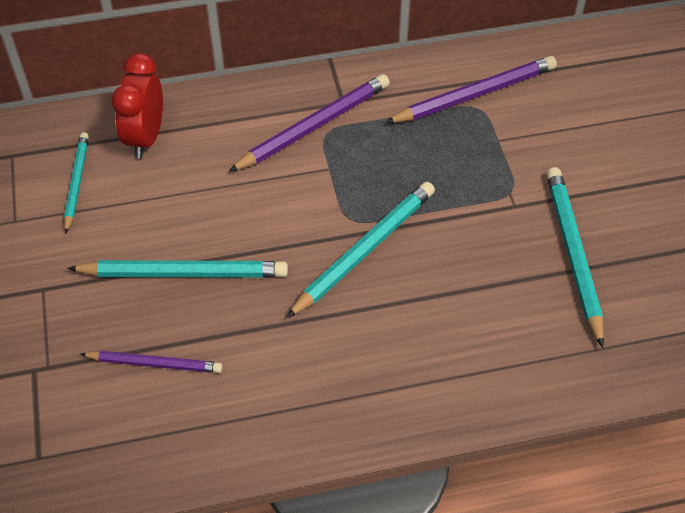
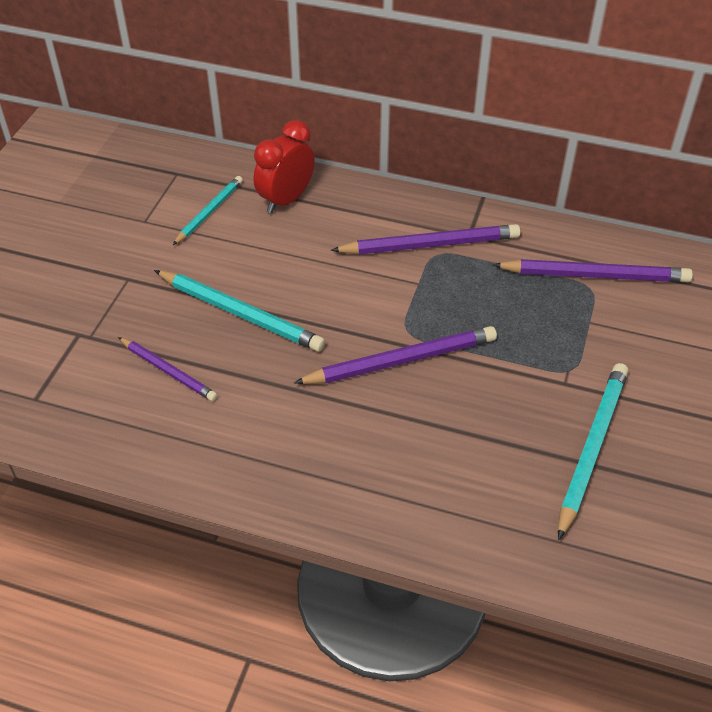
camera: 30 degrees right, 5 degrees down
(364, 250) = (400, 361): turquoise pencil -> purple pencil

